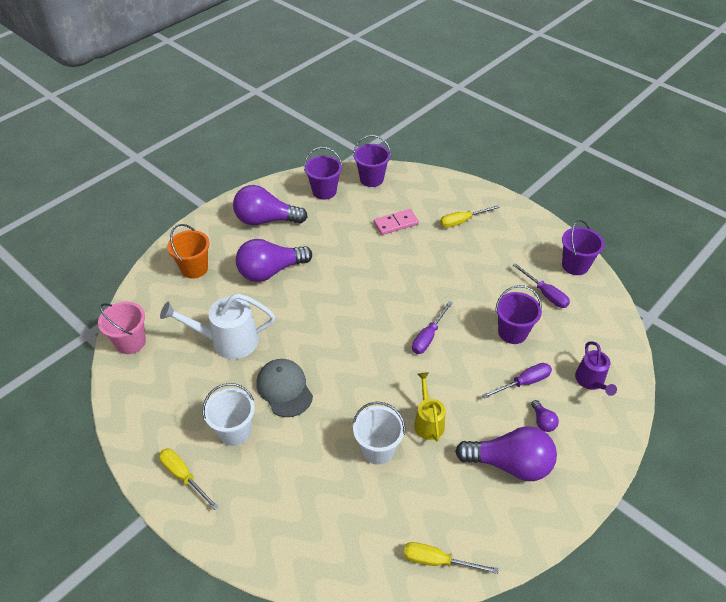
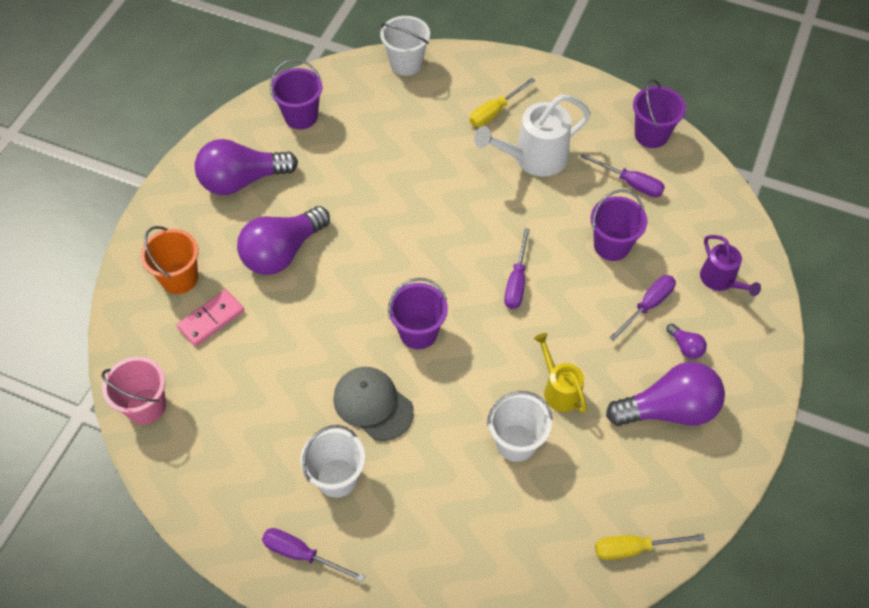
camera: 20 degrees left, 10 degrees up
(183, 476) = (302, 554): yellow screwdriver -> purple screwdriver
(227, 341) = (272, 365): white watering can -> white watering can (533, 158)
(371, 179) = (355, 81): purple bucket -> purple bucket (418, 332)
(396, 223) = (414, 138): pink domino -> pink domino (211, 319)
(412, 176) = (406, 63): none -> white bucket

